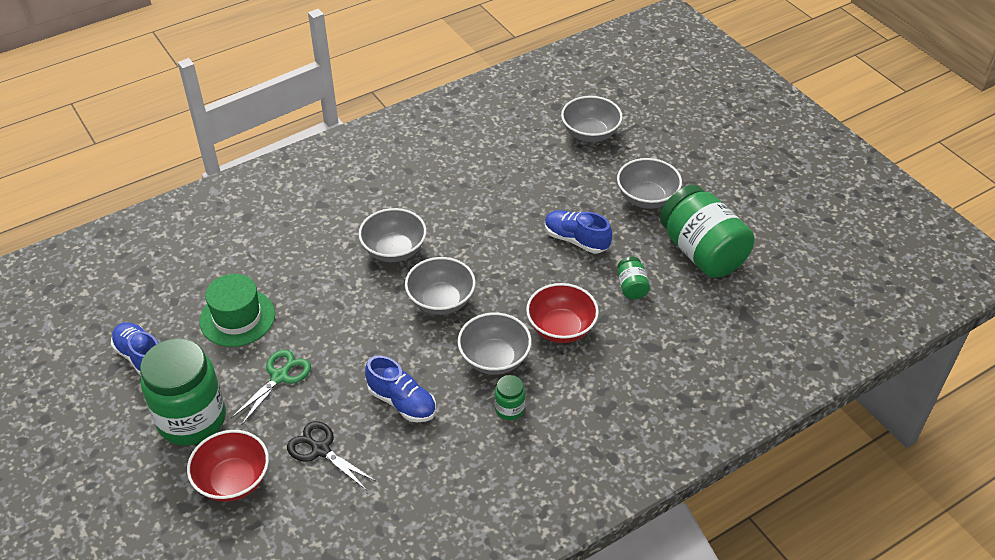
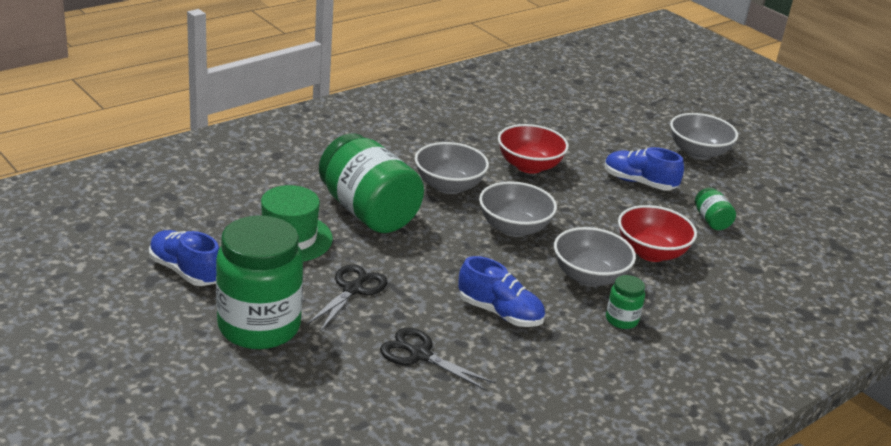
camera: 10 degrees left, 15 degrees down
(233, 480) = (324, 383): red bowl -> red bowl (529, 166)
(280, 377) = (352, 289): green scissors -> black scissors
(590, 134) = (621, 103): grey bowl -> none
(702, 252) = (771, 195): green jar -> green jar (368, 212)

